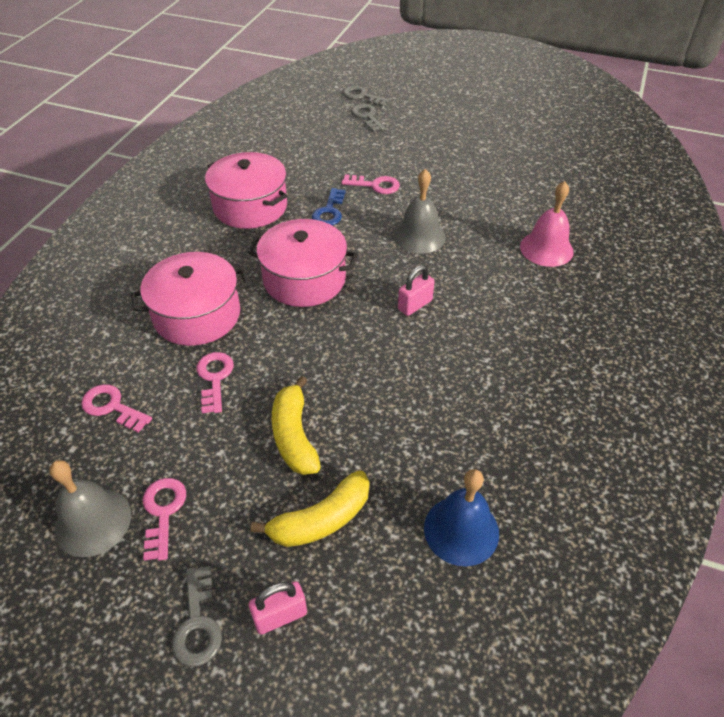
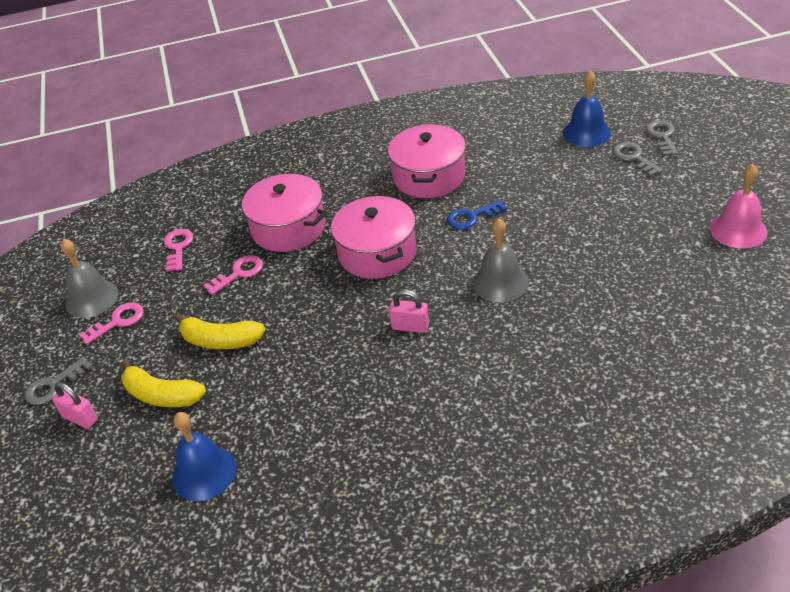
camera: 60 degrees right, 5 degrees down
(294, 436) = (220, 341): yellow banana -> yellow banana turned 120 degrees counterclockwise
(312, 118) = (586, 133): none -> blue bell
(367, 117) = (634, 158): grey key -> grey key turned 60 degrees counterclockwise
(375, 185) = (538, 220): pink key -> none
(546, 249) = (578, 369): pink bell -> pink bell (738, 230)

